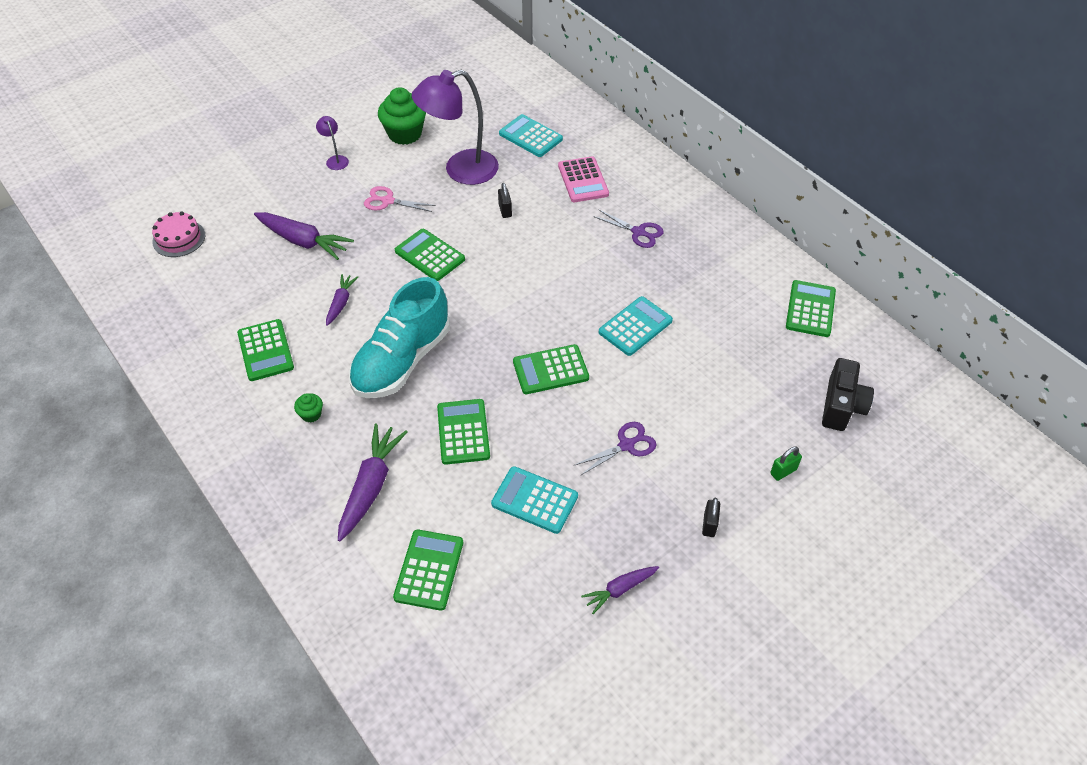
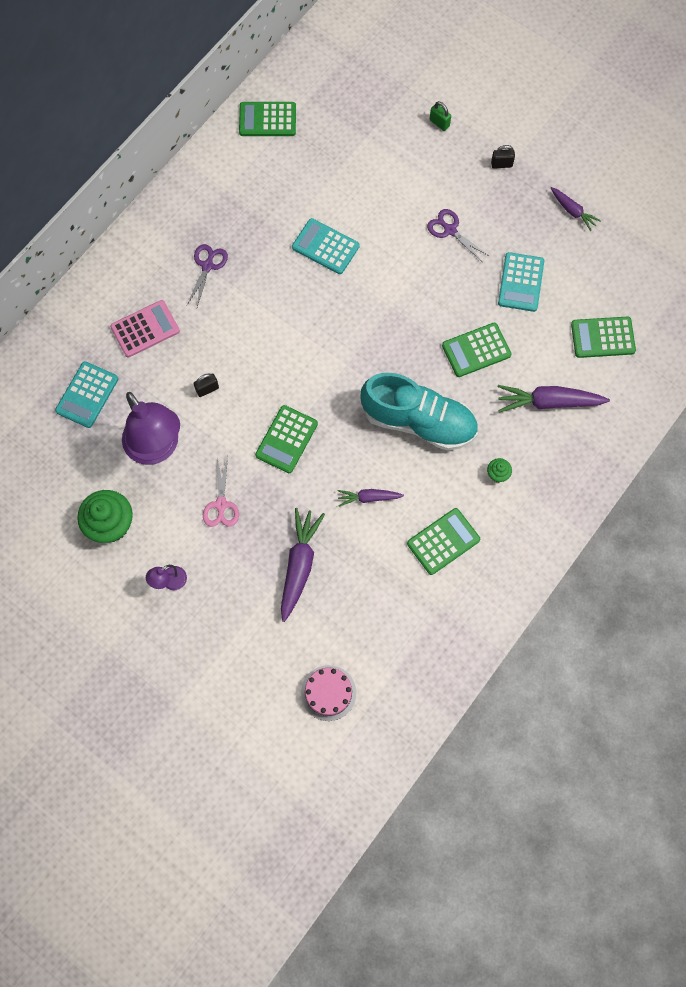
camera: 105 degrees left, 20 degrees up
(550, 370) = (393, 301): green calculator -> none
(841, 406) = (365, 90): black camera -> none

